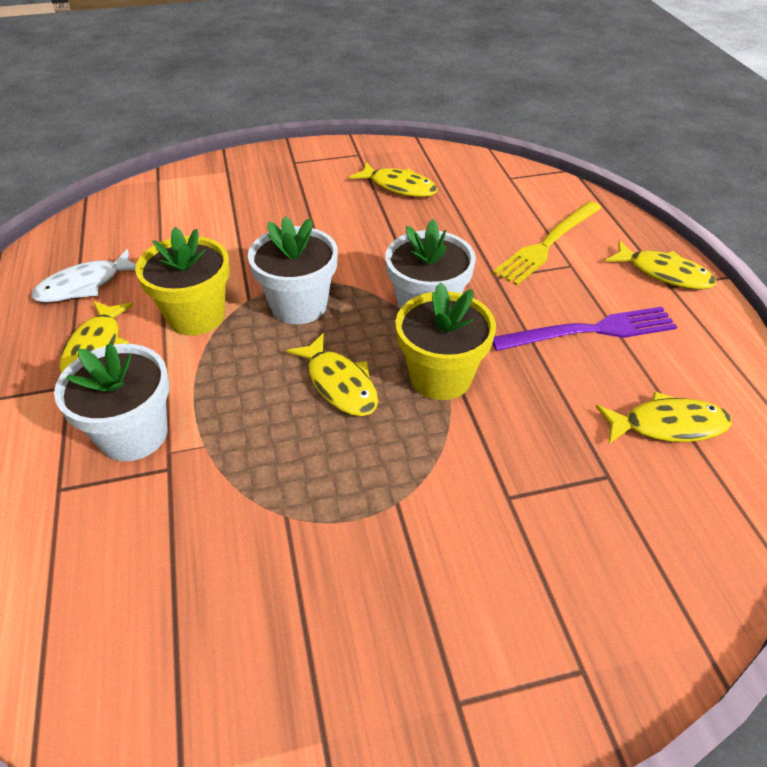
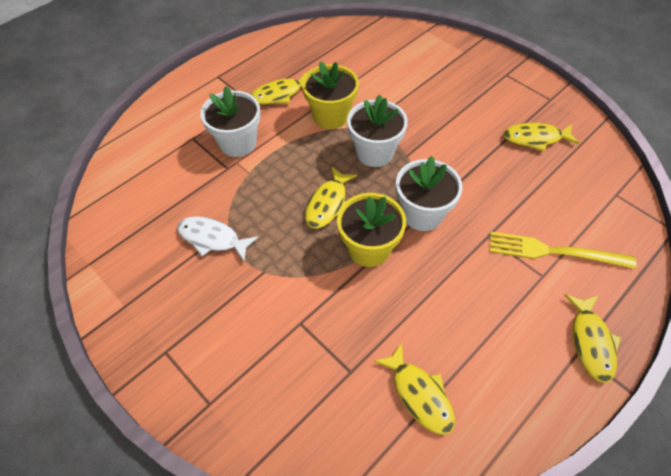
camera: 60 degrees right, 10 degrees up
(84, 285) = (318, 61): white fish -> white fish (212, 239)
(399, 187) = (535, 138): yellow fish -> yellow fish turned 90 degrees clockwise
(590, 331) = (478, 314): purple fork -> none

